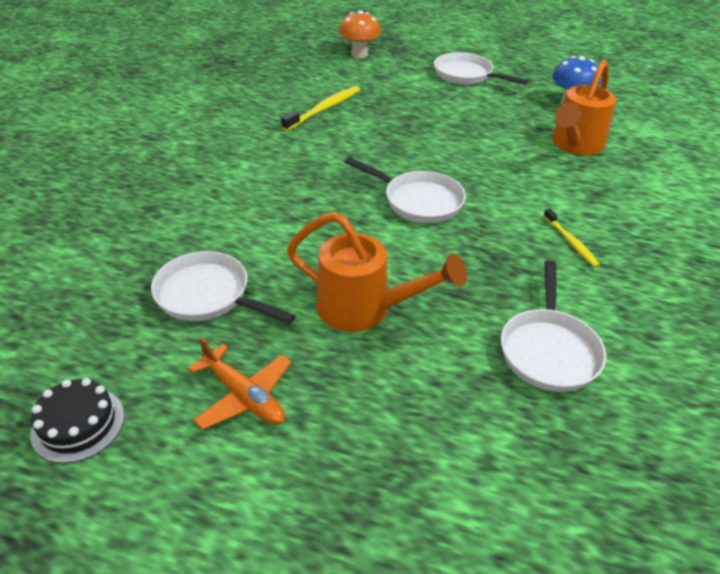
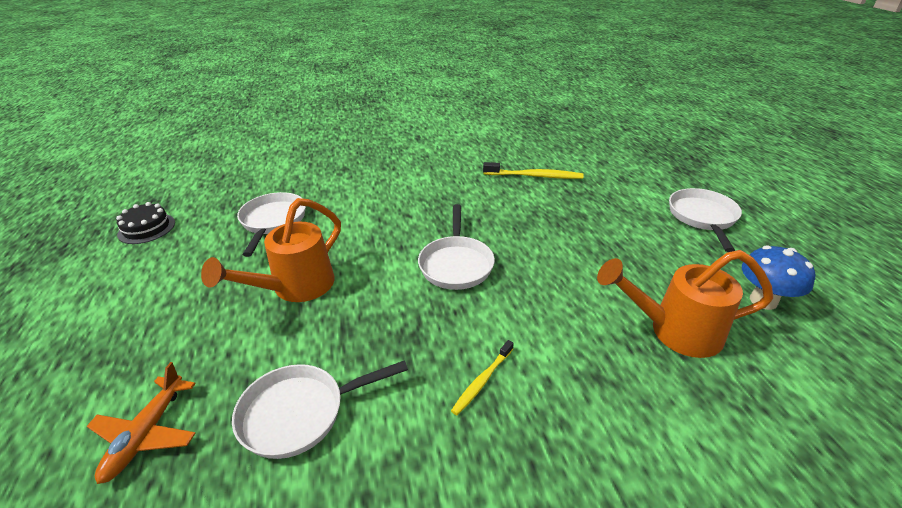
camera: 60 degrees right, 5 degrees down
(244, 396) = (185, 272): orange plane -> orange plane (147, 434)
(359, 54) = (642, 158): orange mushroom -> none
(364, 309) = (295, 288): orange watering can -> orange watering can turned 45 degrees clockwise

